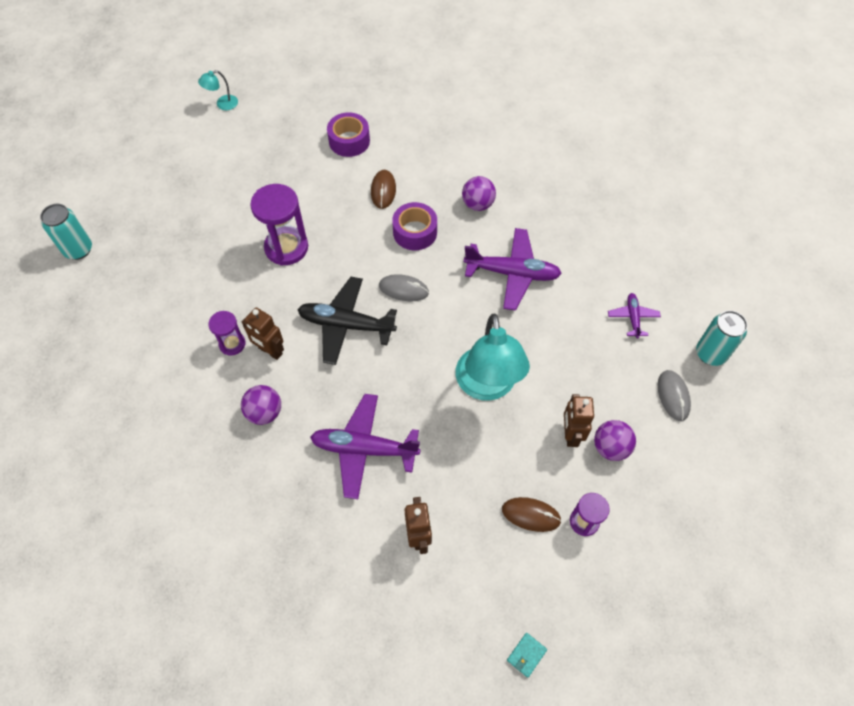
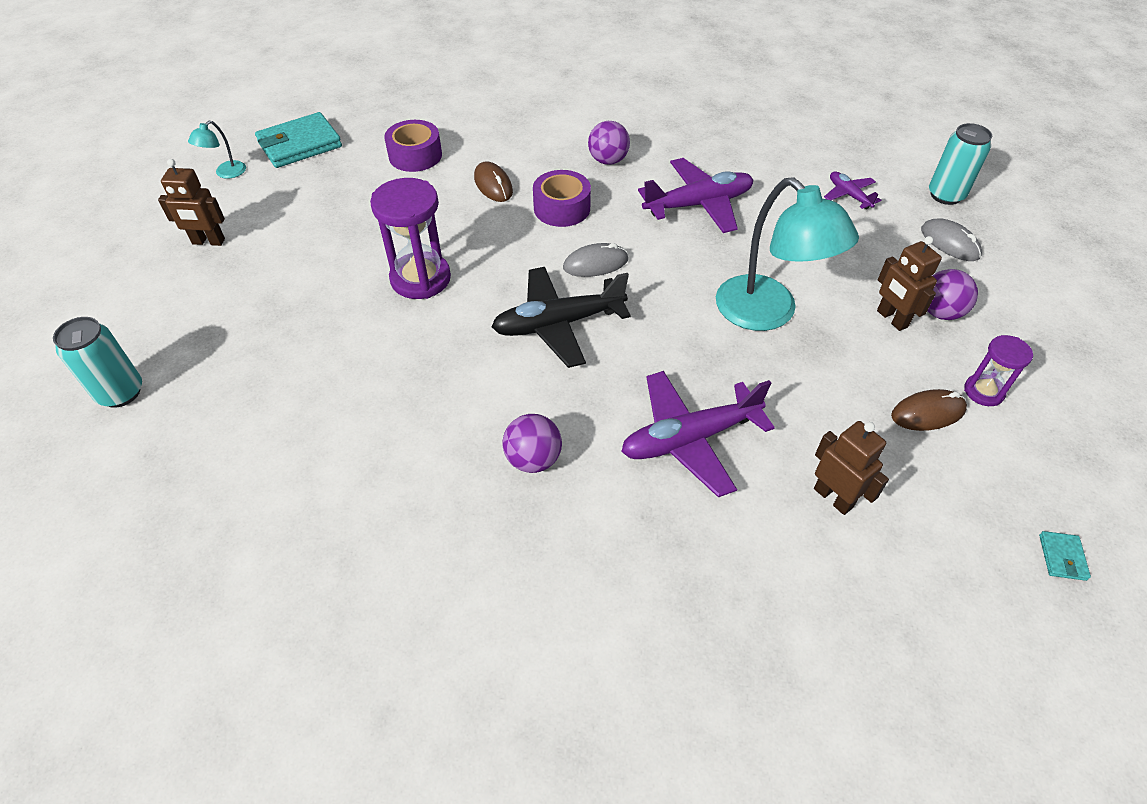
camera: 30 degrees left, 10 degrees down
(232, 344) = (429, 405): purple hourglass -> none
(270, 351) = (486, 390): brown robot -> brown robot (208, 242)
(281, 98) = (300, 145): none -> turquoise wallet

